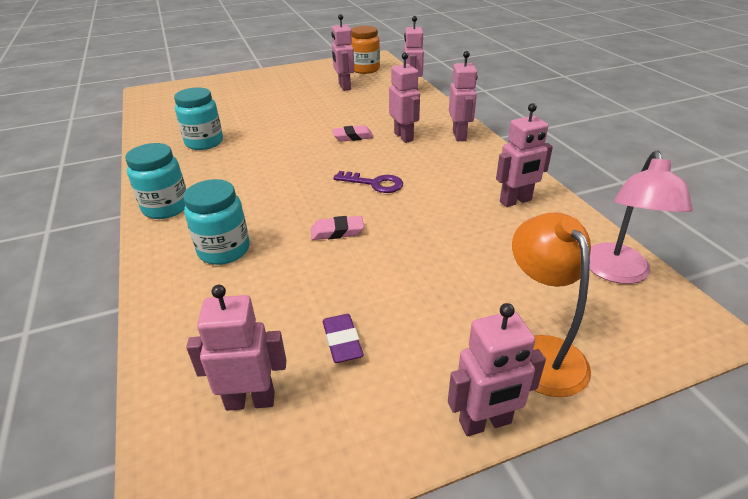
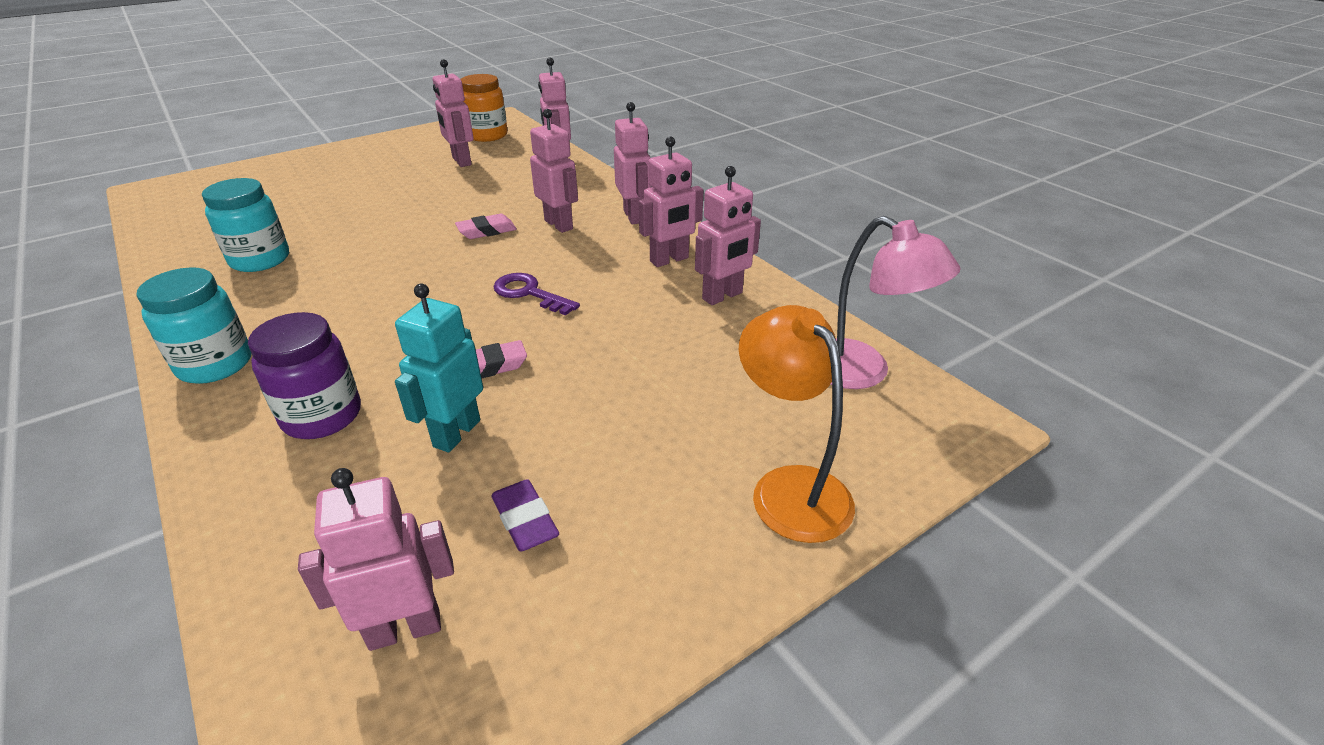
camera: 15 degrees left, 0 degrees up
(224, 250) = (322, 416): turquoise jar -> purple jar
(307, 274) = (456, 433): none -> turquoise robot
(374, 183) = (529, 293): purple key -> purple key turned 150 degrees counterclockwise
(485, 423) = (737, 593): pink robot -> pink robot (669, 260)
(617, 273) = (862, 372): pink lamp -> pink lamp turned 45 degrees counterclockwise

